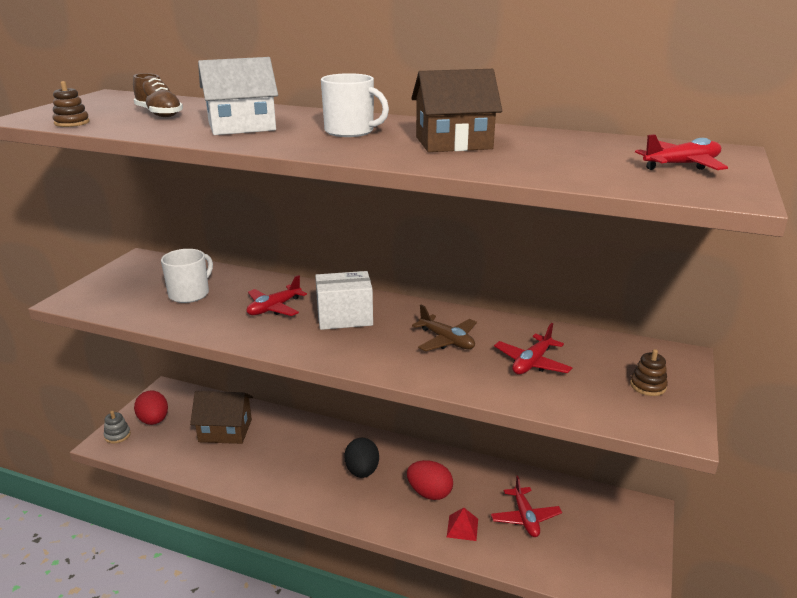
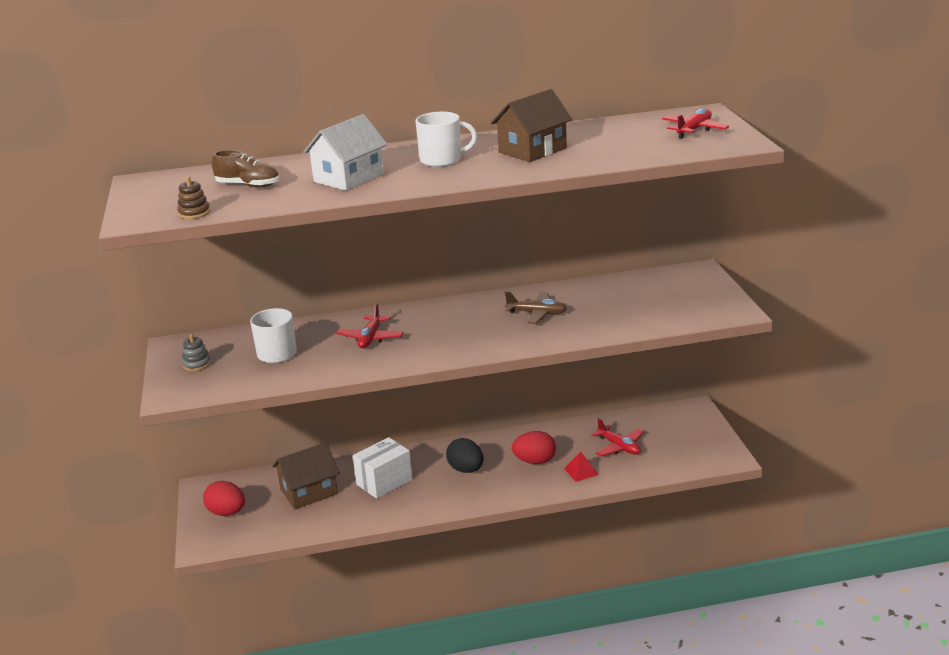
camera: 30 degrees left, 0 degrees up
(117, 435) = (206, 537): grey stacking toy -> grey stacking toy (197, 364)
(344, 318) = (439, 325): white box -> white box (384, 482)
(532, 363) = (612, 307): red plane -> none
(648, 386) = (697, 295): brown stacking toy -> none

